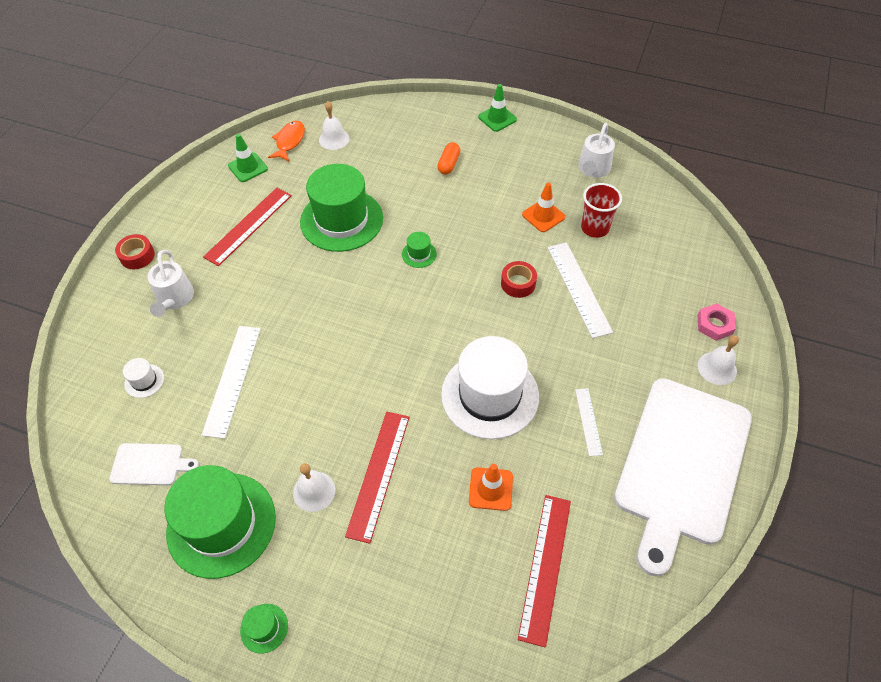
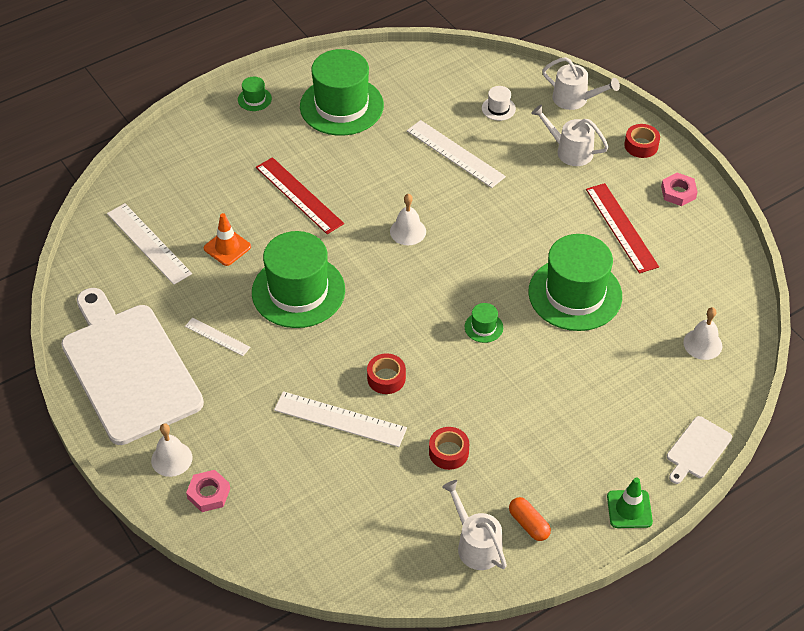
camera: 125 degrees right, 5 degrees down
(96, 329) = (574, 99): none -> white watering can
(150, 464) = (421, 89): white cutting board -> white cutting board (697, 449)
(183, 210) = (678, 192): none -> pink nut
(248, 167) = (707, 259): green traffic cone -> none
(289, 141) = (725, 307): orange fish -> none
(314, 491) = (320, 158): white bell -> white bell (408, 231)
(449, 164) = (587, 419): orange capsule -> orange capsule (528, 524)
(490, 395) = (298, 291): white hat -> green hat
(543, 216) = (448, 452): orange traffic cone -> red tape
(545, 567) = (148, 243): red ruler -> white ruler
(595, 228) = (396, 484): red cup -> none

